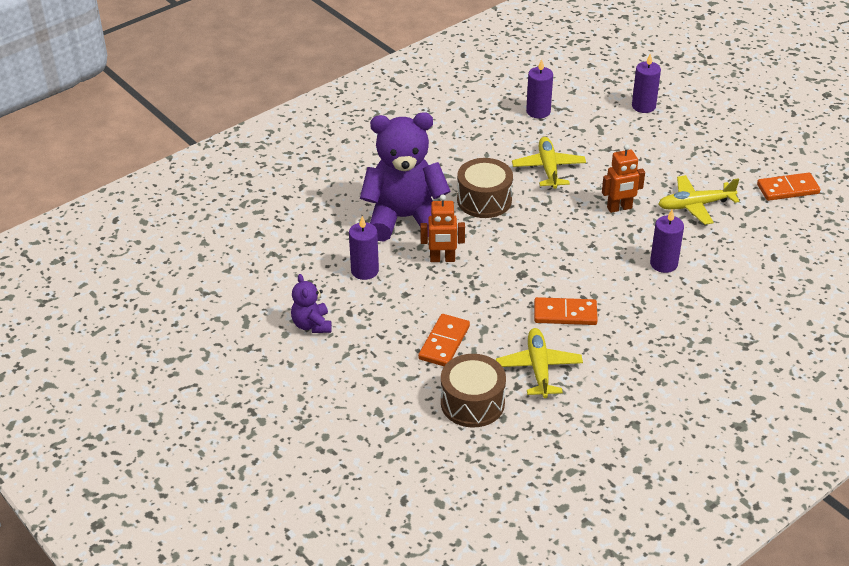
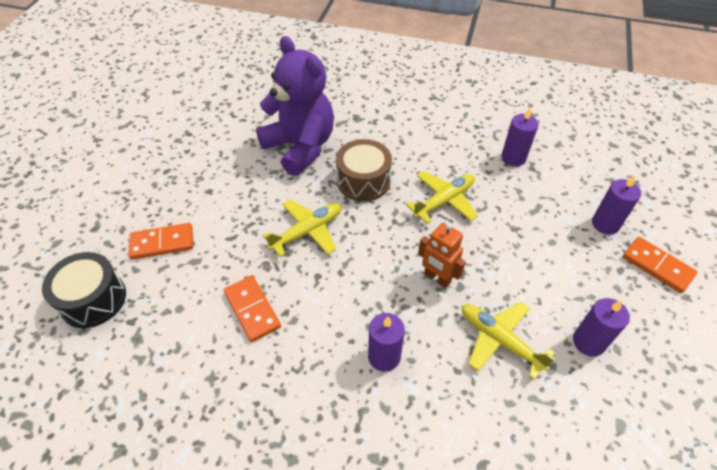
camera: 55 degrees right, 10 degrees up
(312, 325) = (140, 158): purple teddy bear -> none
(365, 271) = (221, 156): purple candle -> purple candle (588, 342)
(442, 259) = (267, 192): orange robot -> none
(472, 403) = (93, 299): brown drum -> black drum
(539, 368) = (164, 326): yellow plane -> yellow plane (307, 231)
(788, 189) = (614, 421): orange domino -> orange domino (657, 266)

